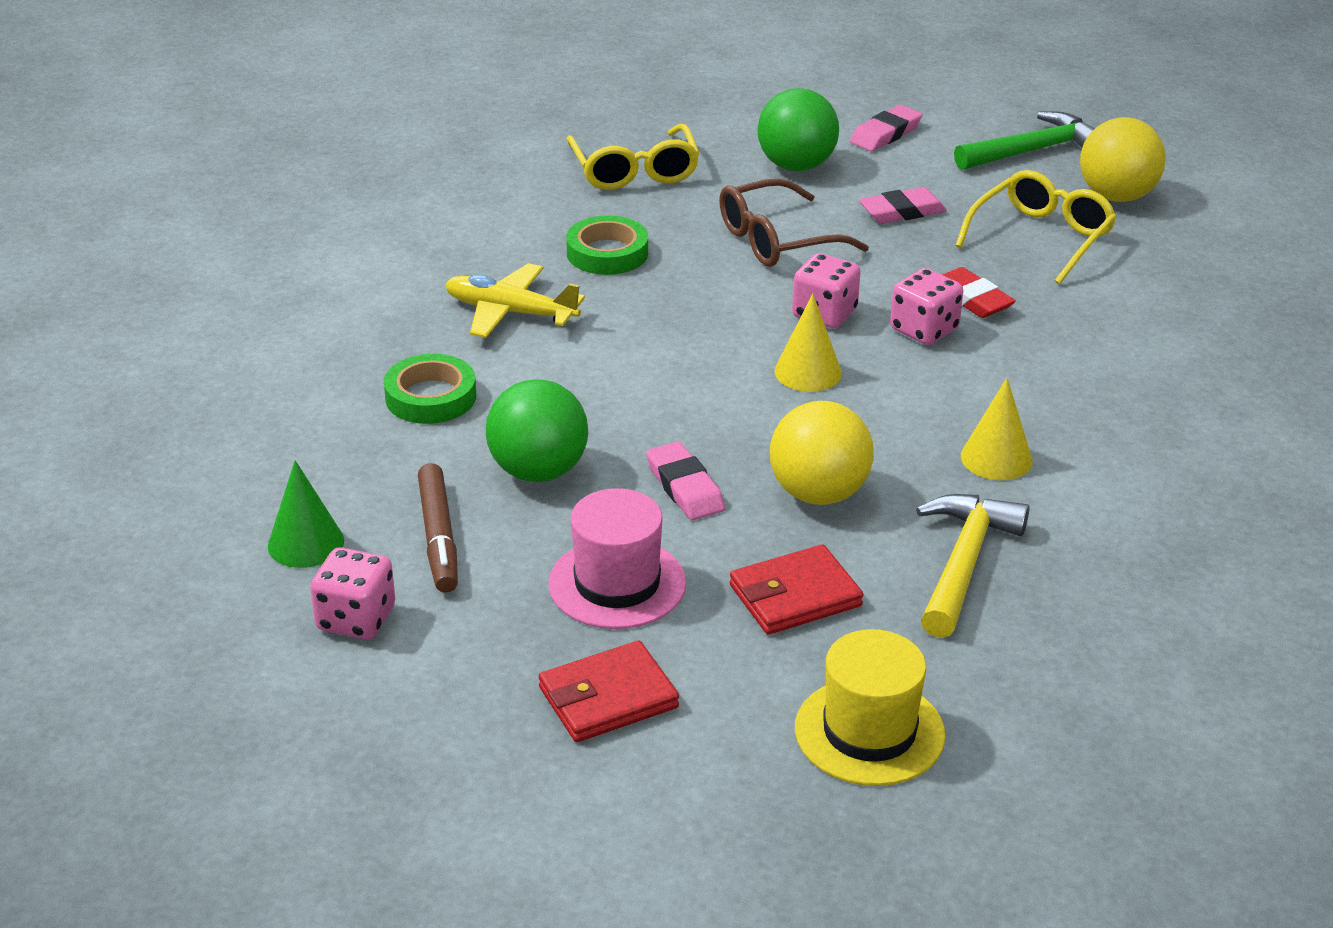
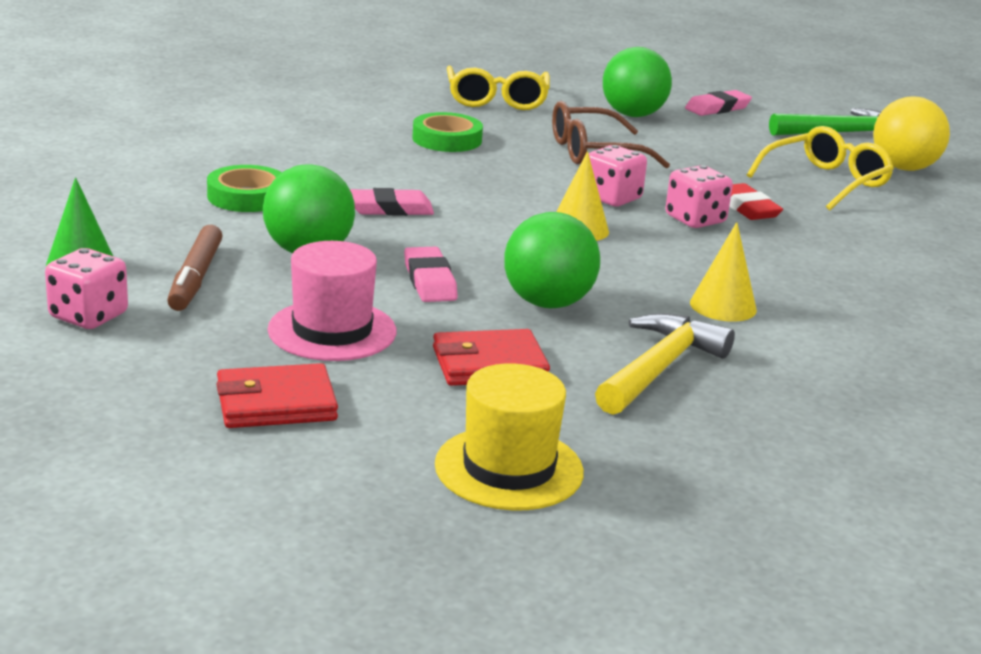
camera: 10 degrees right, 10 degrees down
(510, 312) = (345, 160): yellow plane -> none
(818, 493) = (547, 303): yellow ball -> green ball
(902, 211) = (710, 151): pink eraser -> pink eraser (390, 209)

